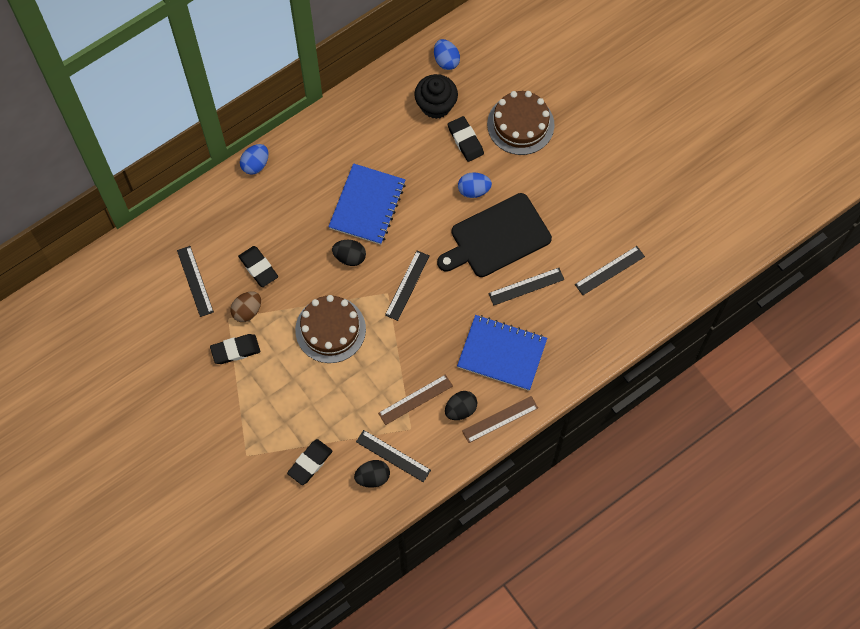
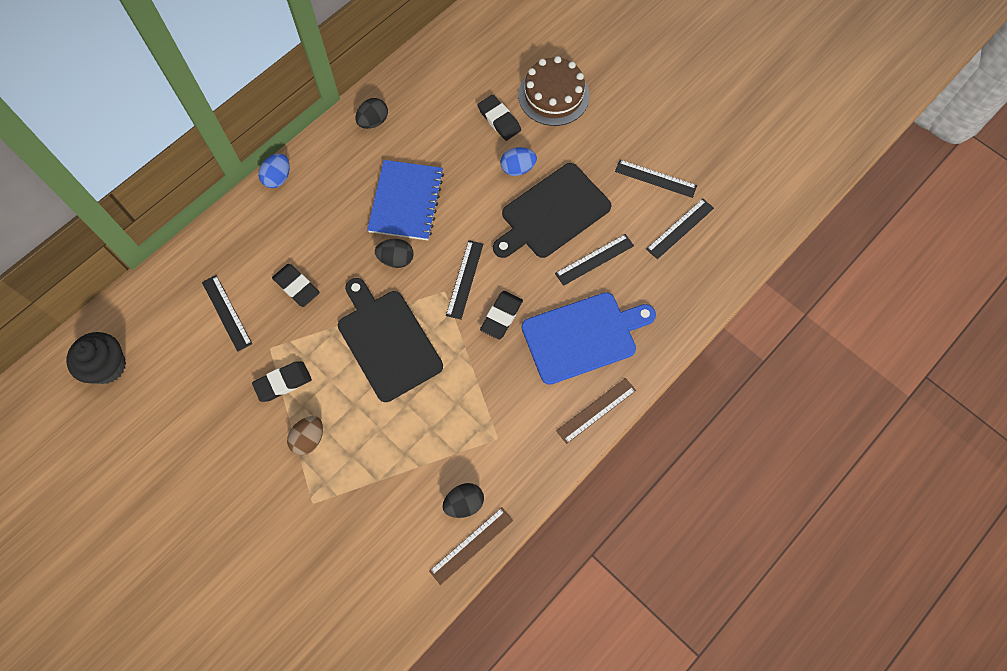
camera: 10 degrees left, 0 degrees up
(247, 311) = (290, 336): brown egg -> brown egg (309, 439)
(310, 463) = (388, 499): black eraser -> black eraser (501, 316)
(330, 329) = (387, 341): brown cake -> black cutting board
(393, 456) = (483, 473): black ruler -> black ruler (655, 178)
(415, 399) = (496, 404): brown ruler -> brown ruler (471, 545)
(436, 105) = (461, 89): black cupcake -> black cupcake (107, 366)
(446, 60) = (464, 45): blue egg -> none
(460, 409) = (550, 407): black egg -> black egg (373, 121)
(502, 353) = (583, 336): blue notebook -> blue cutting board

